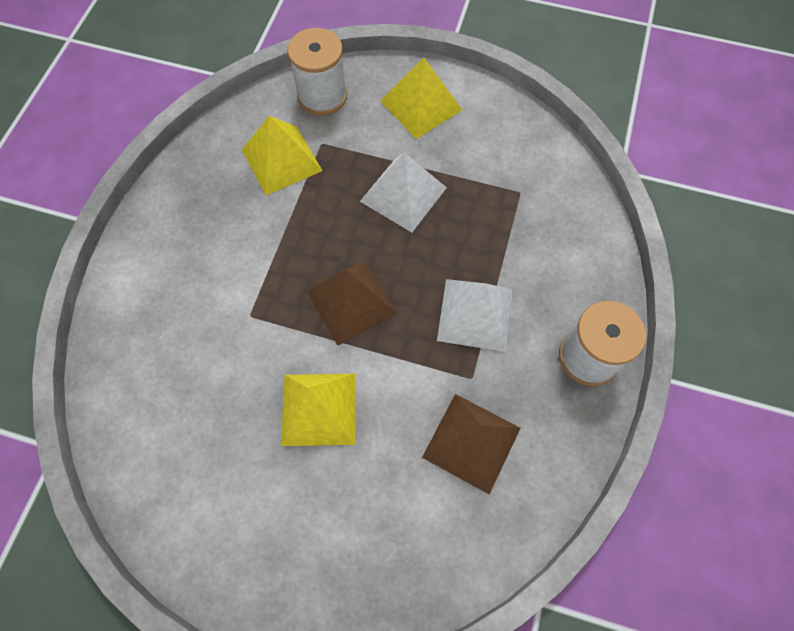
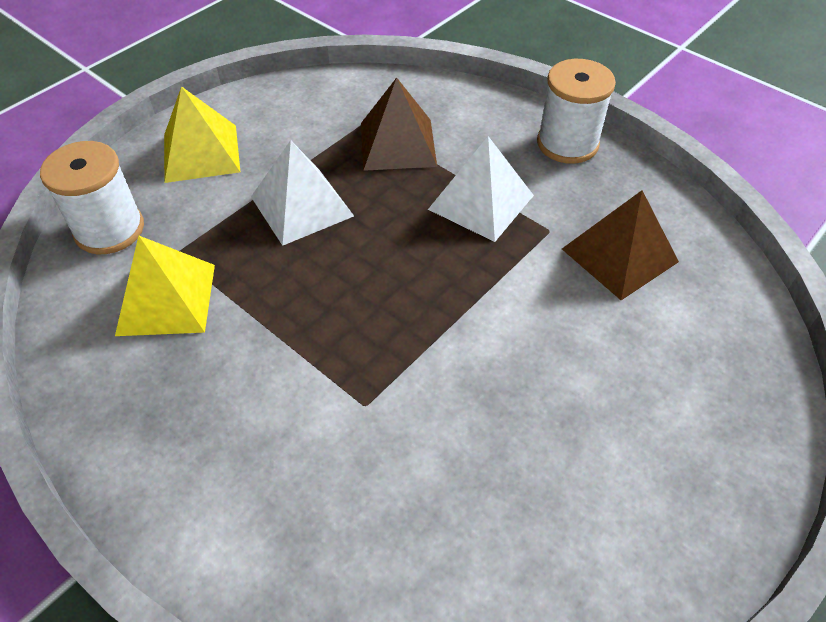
camera: 65 degrees left, 15 degrees down
(319, 408) = (526, 373): yellow pyramid -> none
(351, 302) = (407, 296): brown pyramid -> brown pyramid (397, 144)

